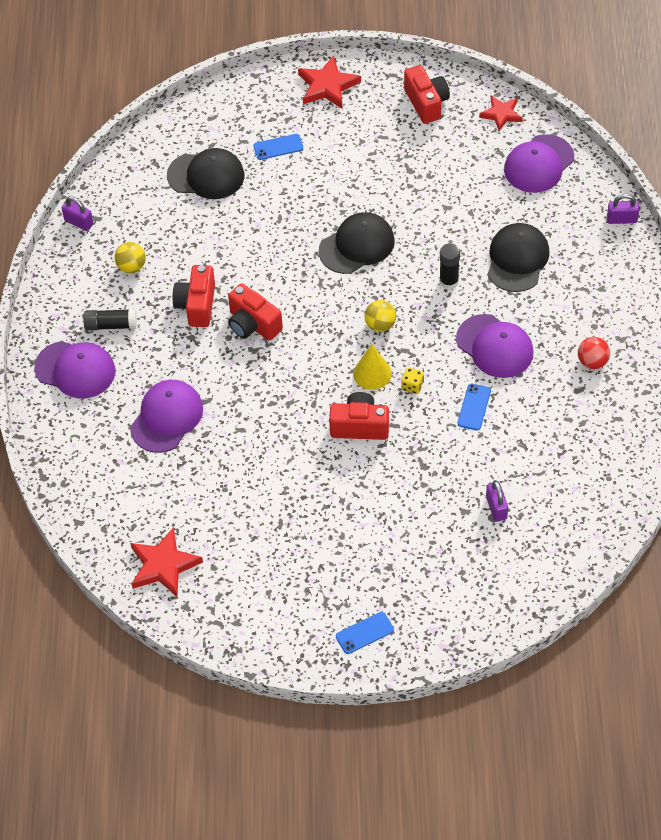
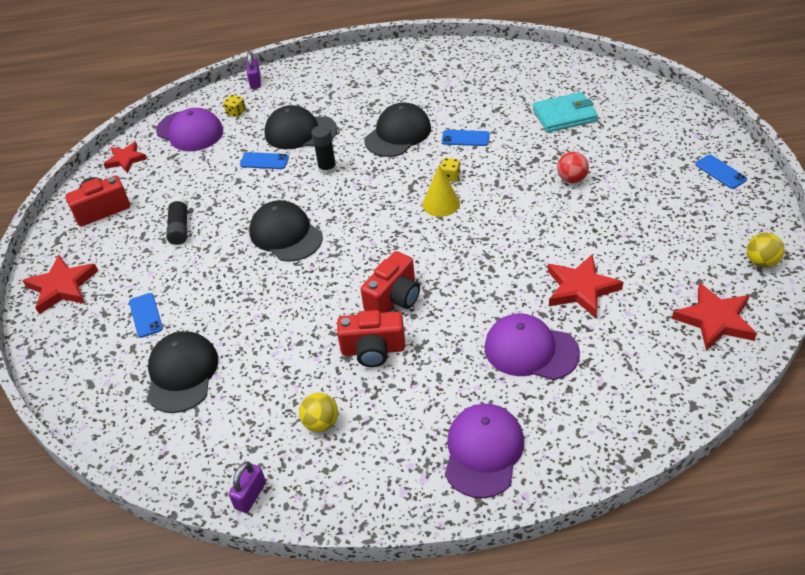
camera: 95 degrees left, 10 degrees down
(111, 325) = (411, 427): black glue stick -> black glue stick (179, 227)
(228, 469) = (581, 289): none -> red star
(359, 426) = (503, 204): red camera -> none
(380, 325) = (383, 206): yellow ball -> yellow ball (761, 262)
(473, 228) = (264, 161): none -> blue phone
(495, 346) = (398, 134): purple cap -> black cap
(496, 508) = (564, 115): purple padlock -> turquoise wallet
(565, 203) = (236, 112): none -> yellow dice
(592, 362) = (406, 82): red ball -> red ball (572, 179)

